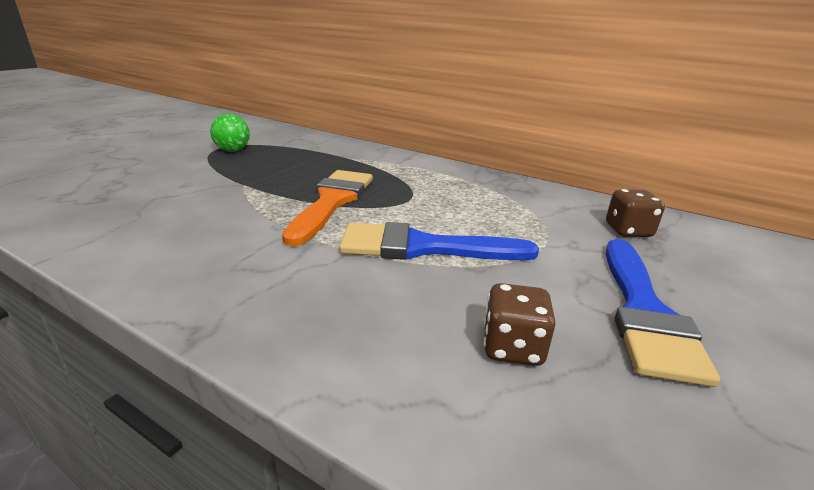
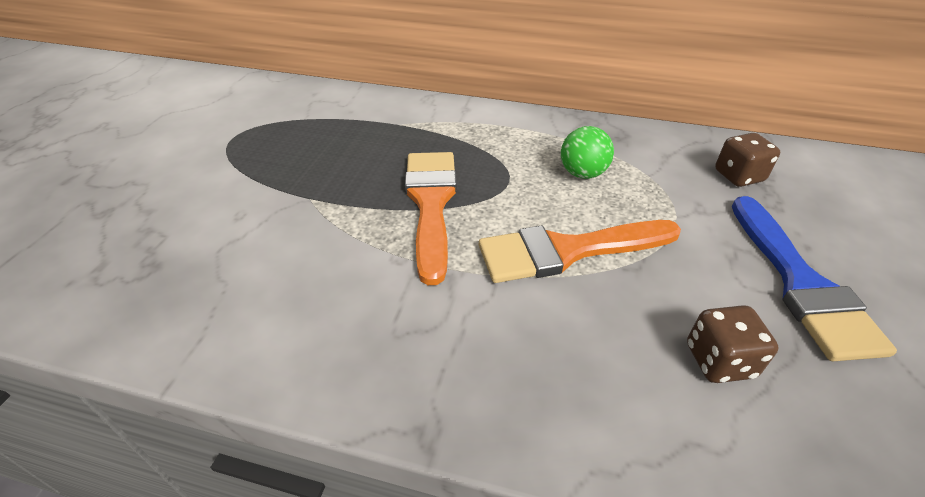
camera: 15 degrees left, 15 degrees up
(232, 150) = (252, 140): green ball -> green ball (582, 173)
(423, 247) = (567, 251): blue brush -> orange brush

